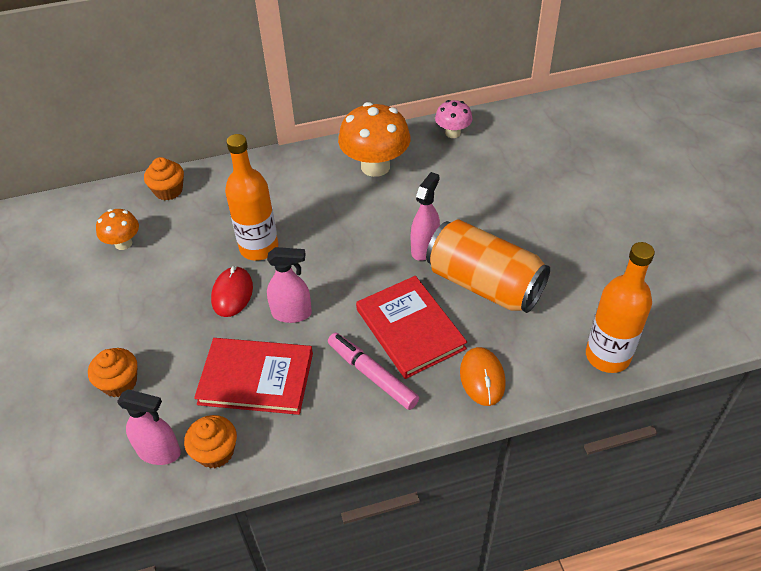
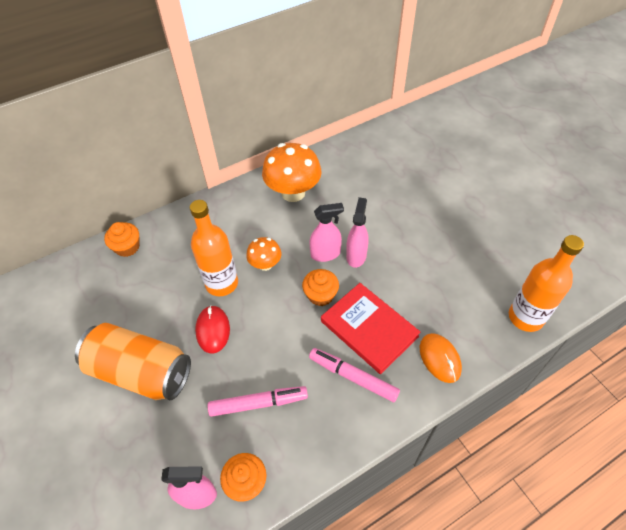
camera: 15 degrees left, 5 degrees up
(119, 383) = (140, 437): orange cupcake -> orange cupcake (320, 295)
(123, 243) = (102, 304): orange mushroom -> orange mushroom (265, 264)
(256, 378) = (258, 403): red book -> pink marker
(292, 313) = (269, 337): pink spray bottle -> pink spray bottle (325, 254)
(452, 133) = (344, 153): pink mushroom -> none
(484, 284) = (413, 277): orange can -> orange can (141, 372)

